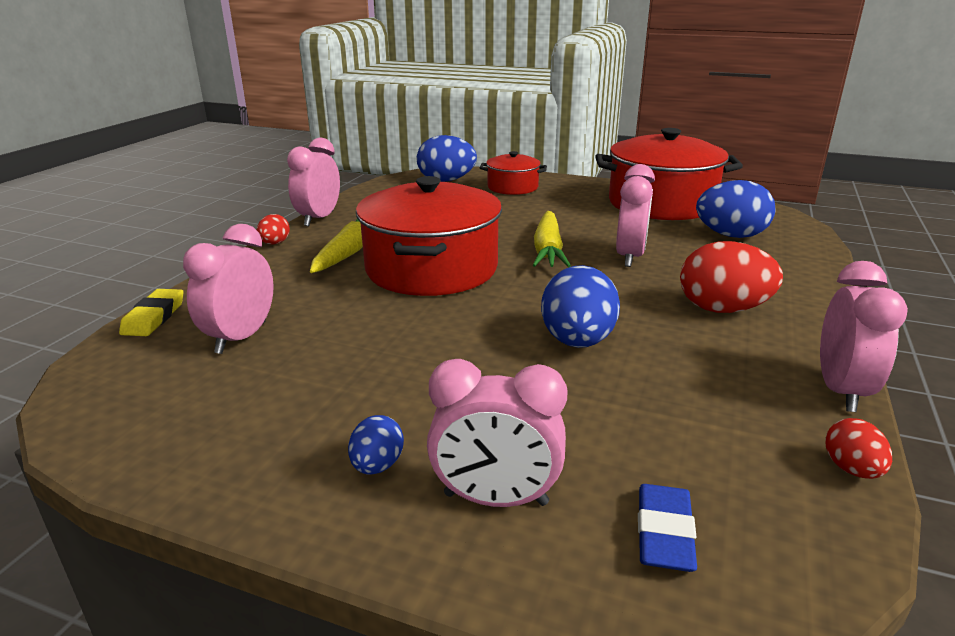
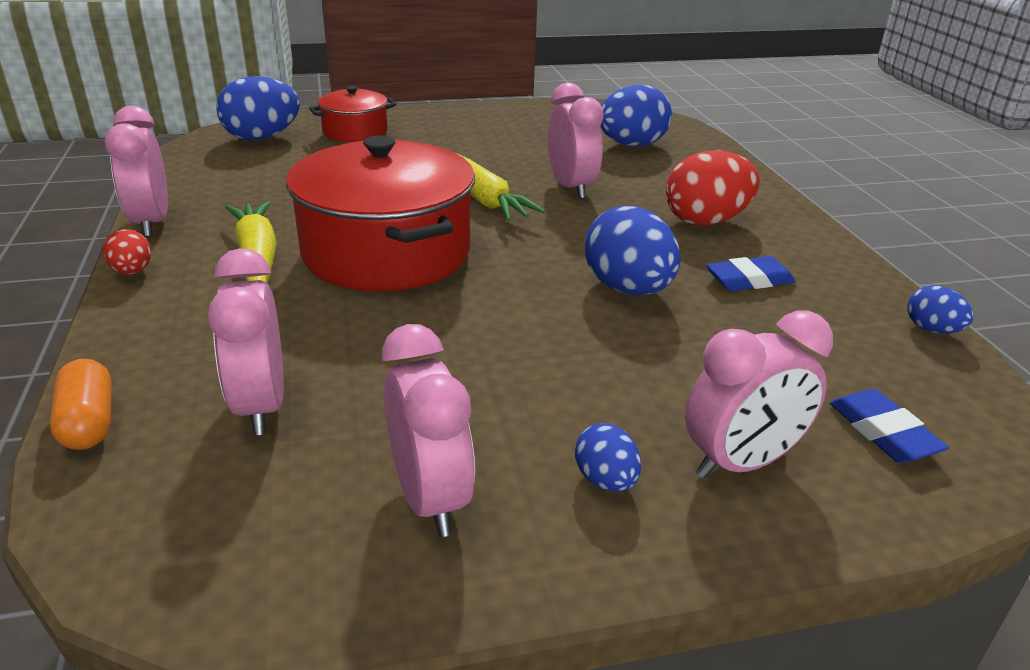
camera: 35 degrees left, 5 degrees up
(154, 317) = (89, 422): yellow eraser -> orange capsule
(661, 203) = (533, 123): red pot -> none
(701, 366) = (749, 280): none -> blue eraser
(841, 390) = (860, 268): pink clock -> pink clock (430, 498)
(851, 469) = (932, 329): red egg -> blue egg

